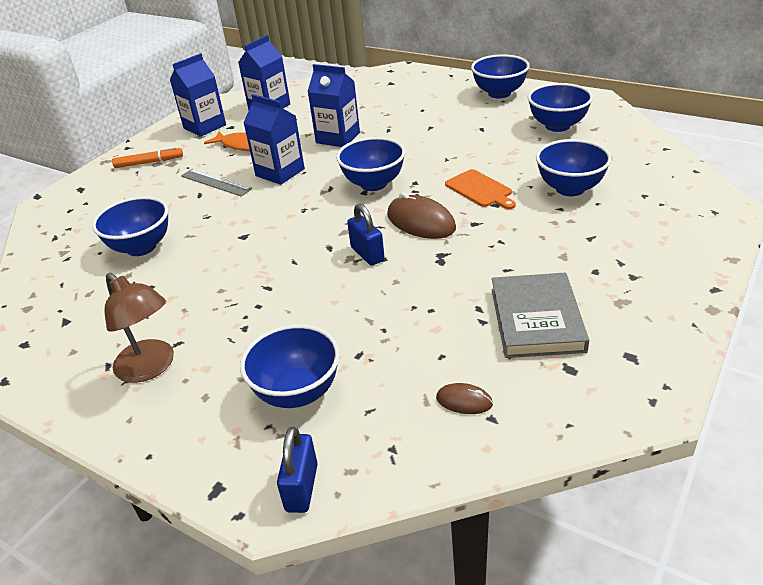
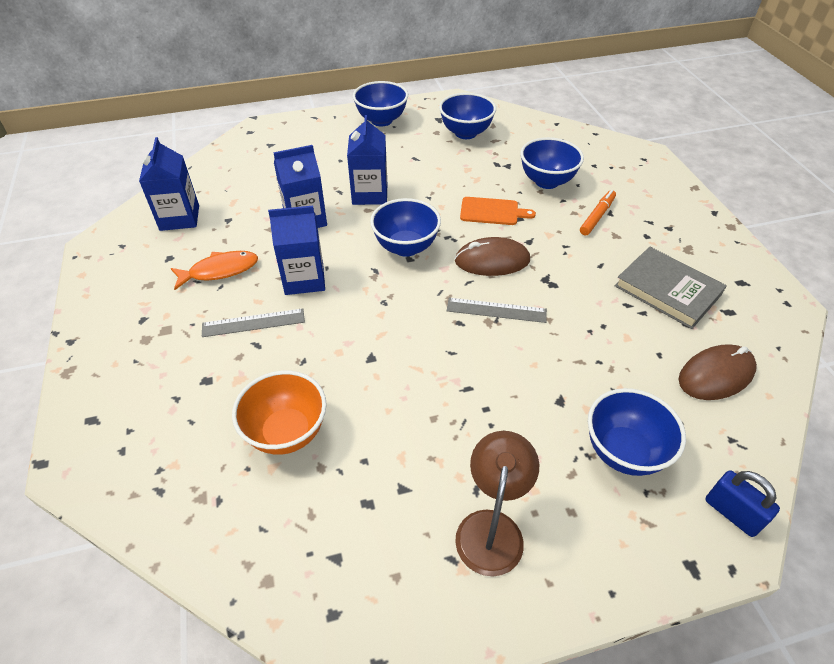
camera: 50 degrees left, 10 degrees up
(141, 247) = (287, 432): blue bowl -> orange bowl
(149, 162) = (133, 343): orange marker -> orange marker (597, 216)
(151, 368) = (491, 527): brown lamp -> brown lamp turned 75 degrees counterclockwise
(204, 126) = (136, 271): blue carton -> blue carton (370, 194)
(367, 254) = (496, 310): blue padlock -> grey ruler
(464, 401) = (716, 375): brown mouse -> brown mouse, size x1.90

